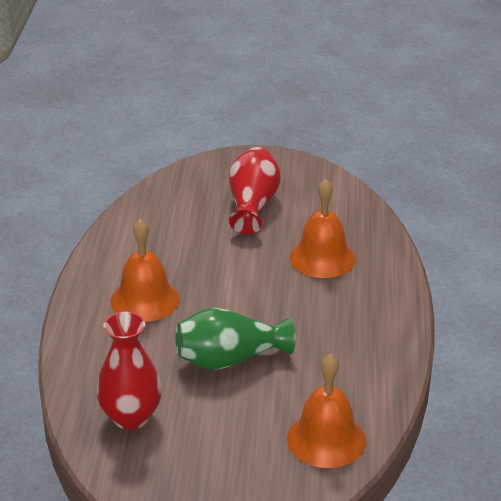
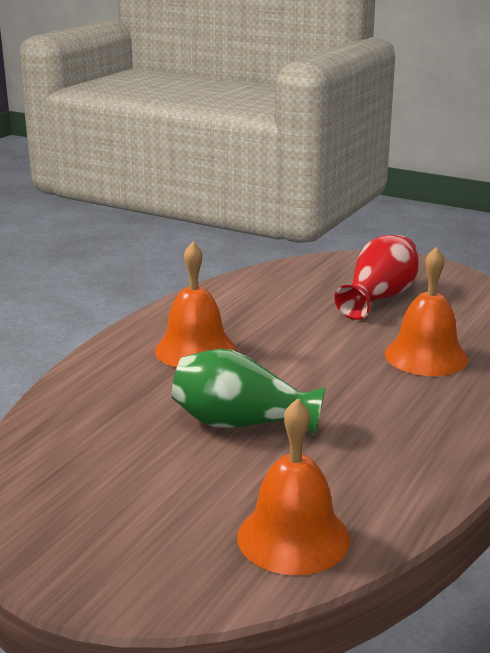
camera: 25 degrees right, 10 degrees down
(131, 417) = (81, 449): red vase -> none

